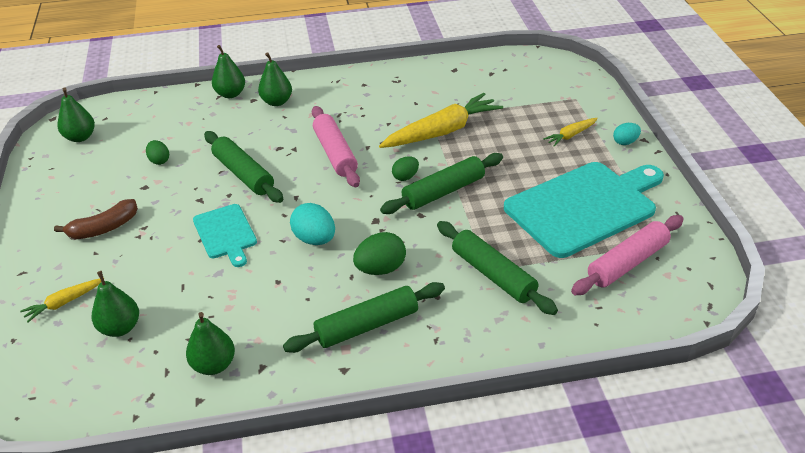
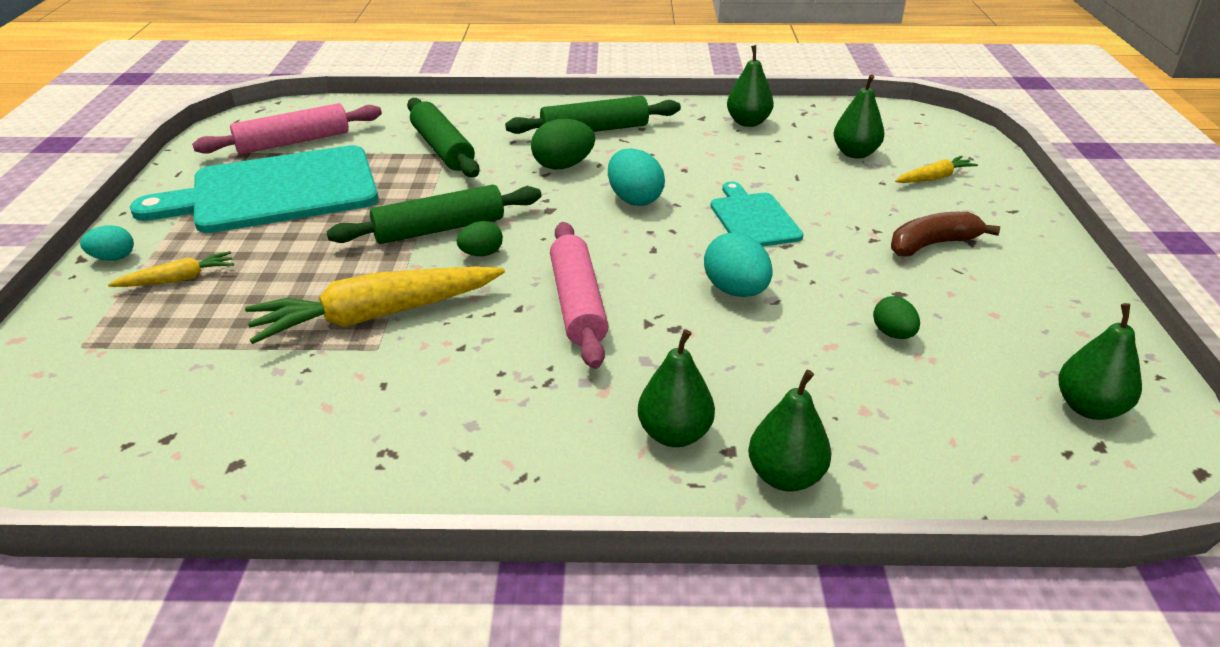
camera: 170 degrees left, 5 degrees down
(243, 174) = (736, 291): green rolling pin -> turquoise egg

